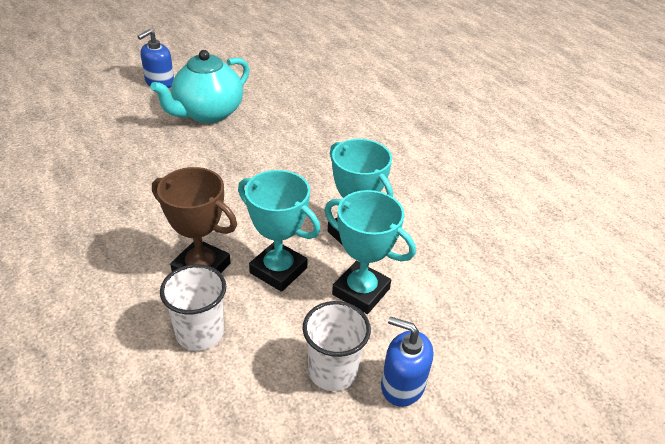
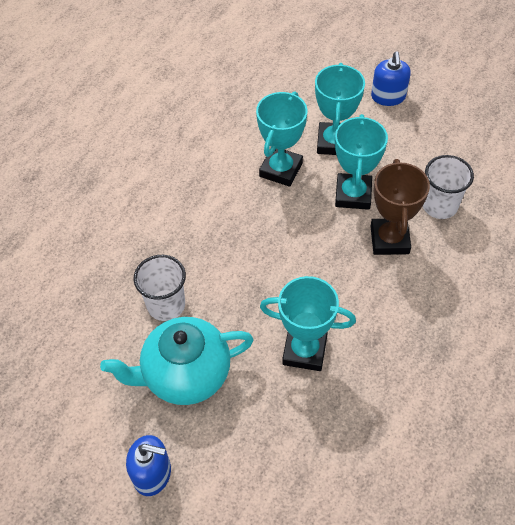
camera: 115 degrees left, 15 degrees up
(160, 168) = (304, 351): none -> turquoise trophy
(207, 113) = (185, 374): turquoise teapot -> turquoise teapot turned 150 degrees clockwise
(332, 371) = (407, 129): white cup -> white cup (166, 305)

